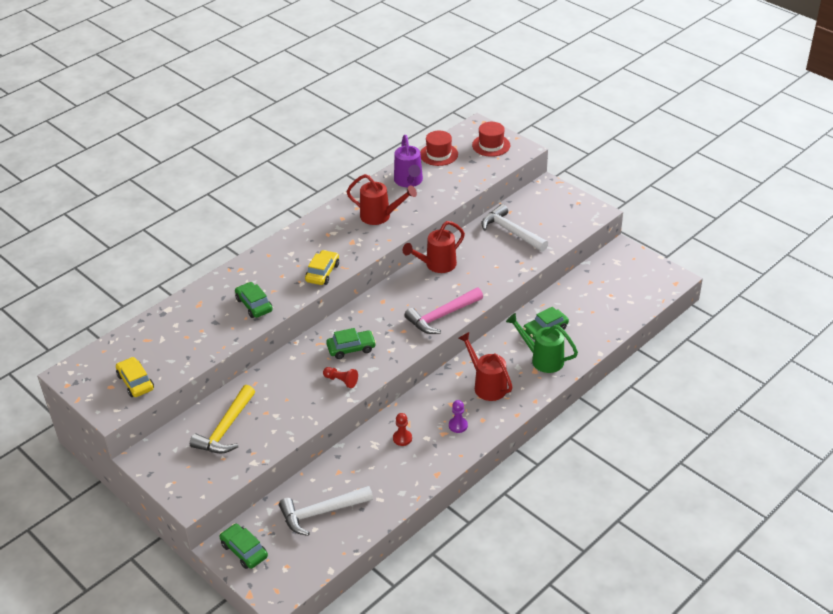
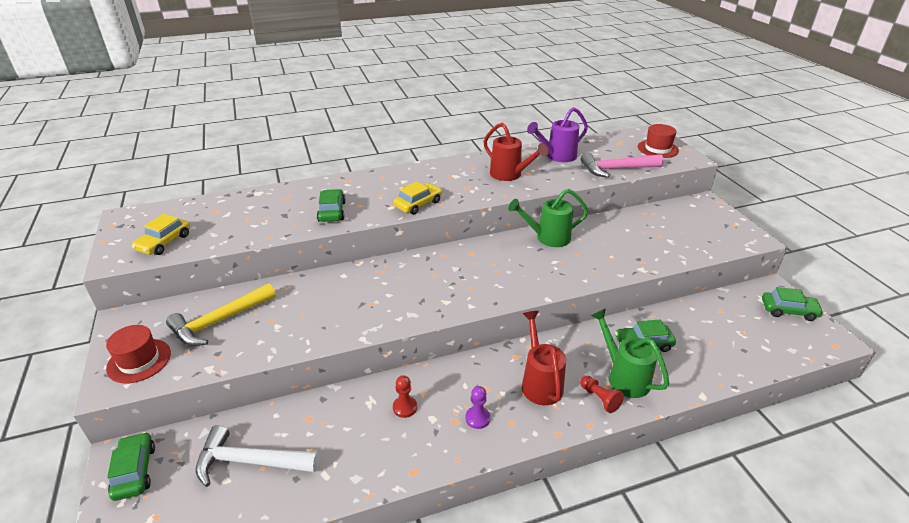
camera: 25 degrees right, 5 degrees down
(135, 382) = (164, 242): yellow car -> yellow car turned 150 degrees counterclockwise
(341, 381) = (370, 315): red pawn -> red pawn (599, 399)
(351, 348) = (406, 286): green car -> green car (788, 310)
(409, 181) = (557, 156): purple watering can -> purple watering can turned 45 degrees clockwise
(437, 265) = (548, 238): red watering can -> green watering can
(439, 154) = (600, 144): red hat -> red hat (139, 360)
(442, 316) = (523, 287): pink hammer -> pink hammer (616, 169)
(511, 232) = (645, 231): white hammer -> none

